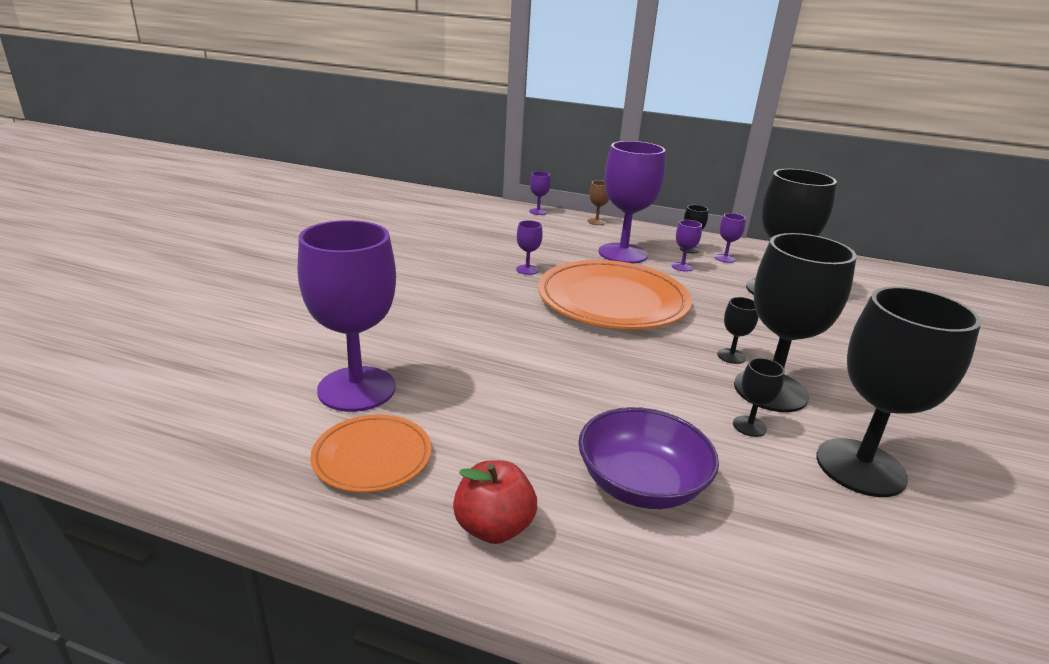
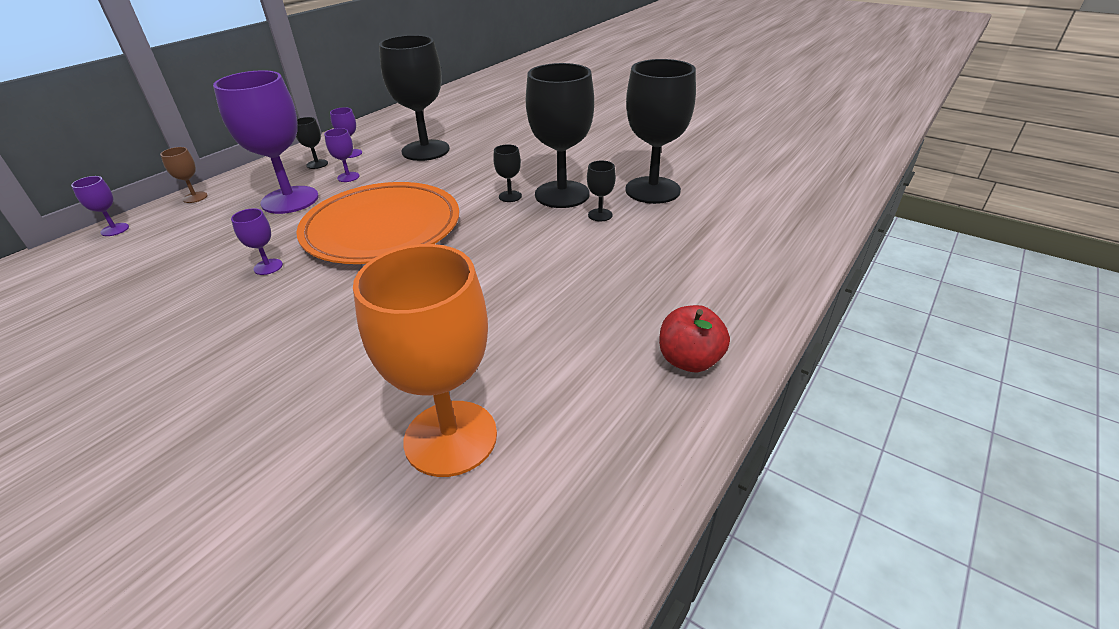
camera: 70 degrees left, 10 degrees up
(357, 389) = (450, 437): purple goblet -> orange goblet
(372, 457) = (581, 431): orange plate -> none
(641, 484) = (652, 277): purple bowl -> none

